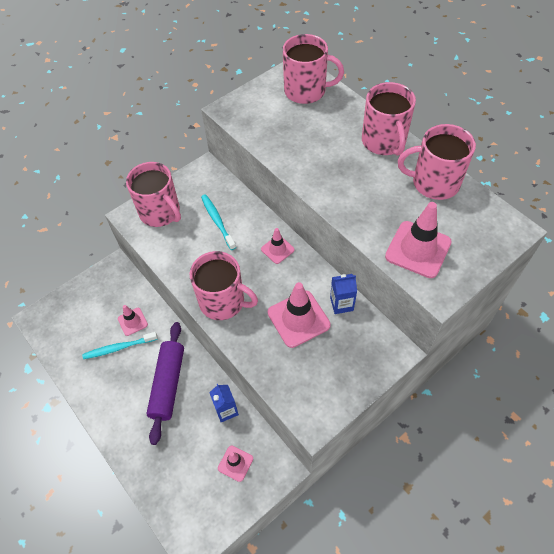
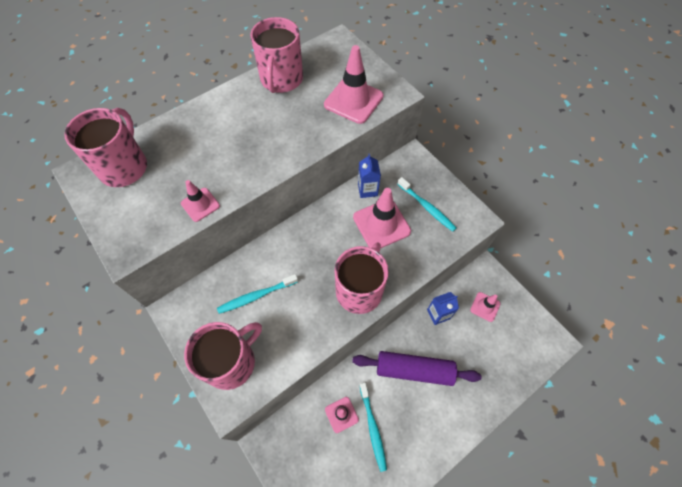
camera: 90 degrees left, 5 degrees up
(277, 249) = (302, 238): pink traffic cone -> pink traffic cone (200, 204)
(325, 365) = (426, 207): none -> turquoise toothbrush
(384, 141) = (221, 108): pink mug -> none

